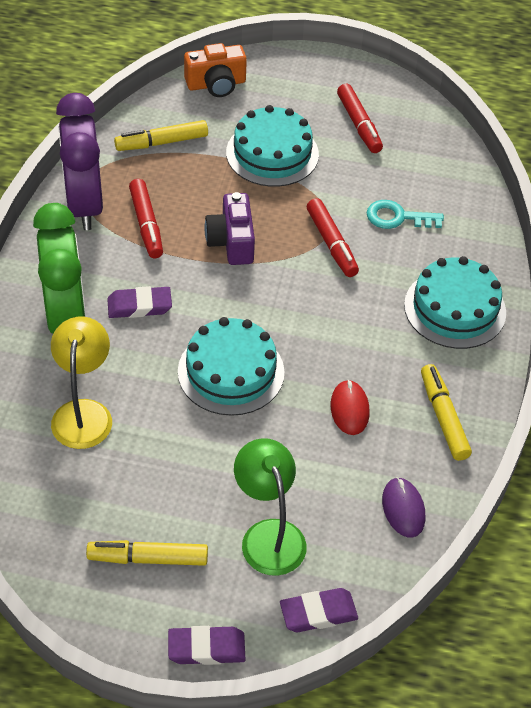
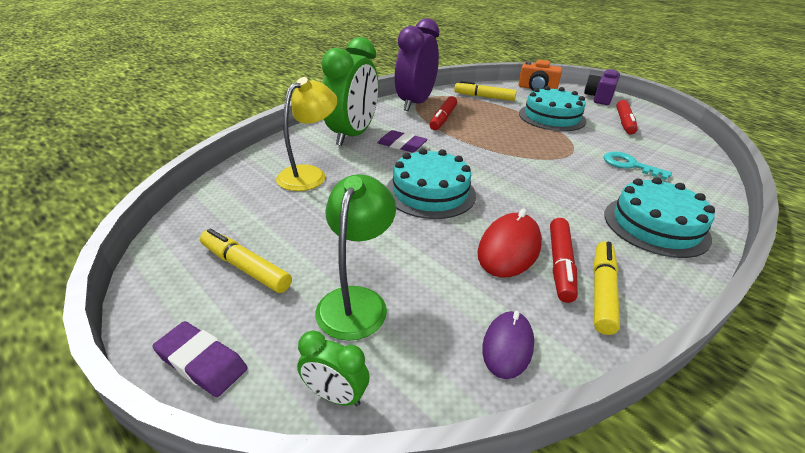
camera: 35 degrees right, 15 degrees down
(231, 242) = (491, 140): purple camera -> purple camera (599, 98)
(318, 613) = (335, 395): purple eraser -> green clock
(331, 243) = (565, 161): red marker -> red marker (560, 264)
(349, 409) = (509, 249): red mouse -> red mouse, size x1.50

